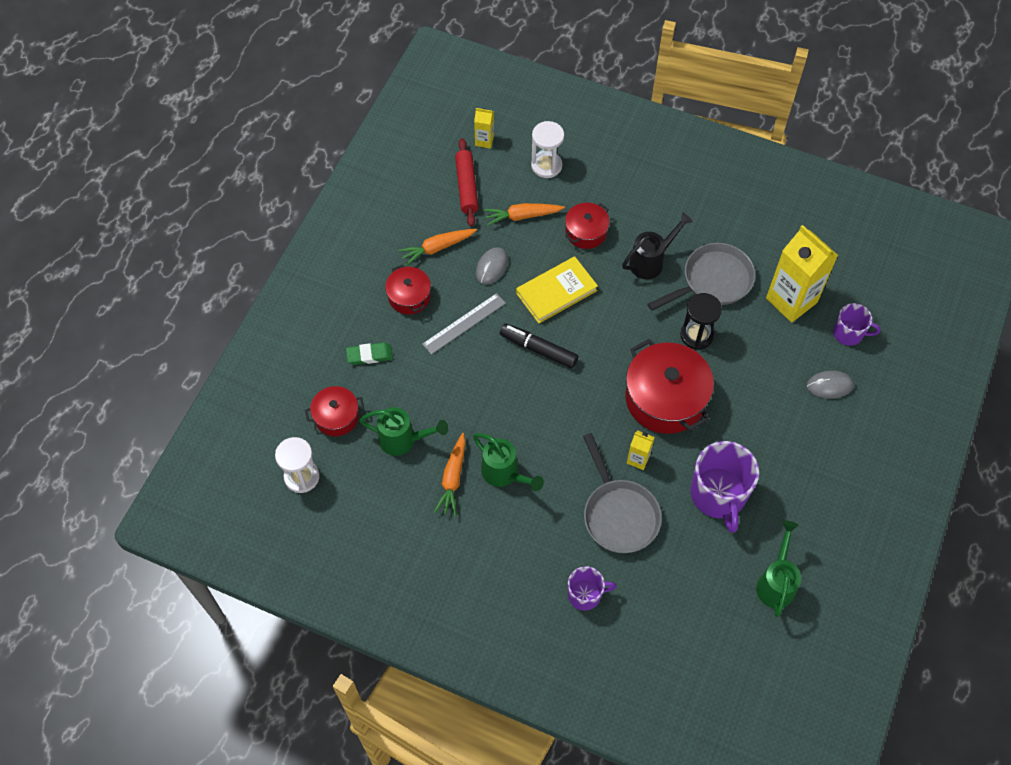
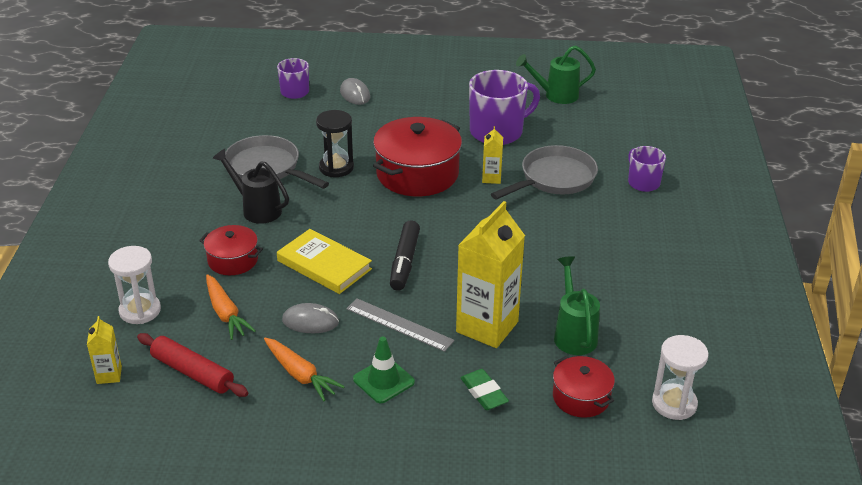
camera: 110 degrees left, 25 degrees down
(409, 296) = (383, 381): red pot -> green traffic cone
(453, 478) = (592, 286): orange carrot -> none
(466, 187) = (192, 372): red rolling pin -> red rolling pin turned 60 degrees clockwise
(504, 474) = (562, 253): green watering can -> none
(791, 300) = (271, 123): yellow carton -> yellow carton (487, 327)

